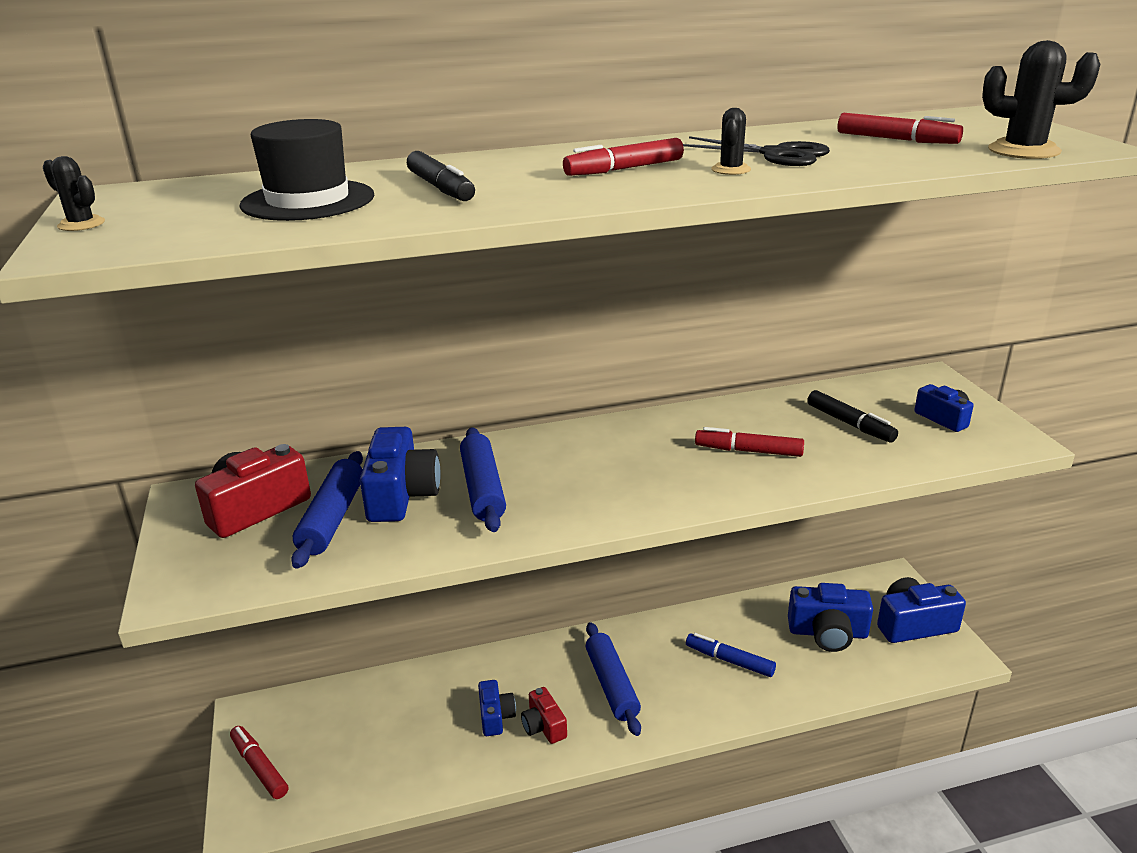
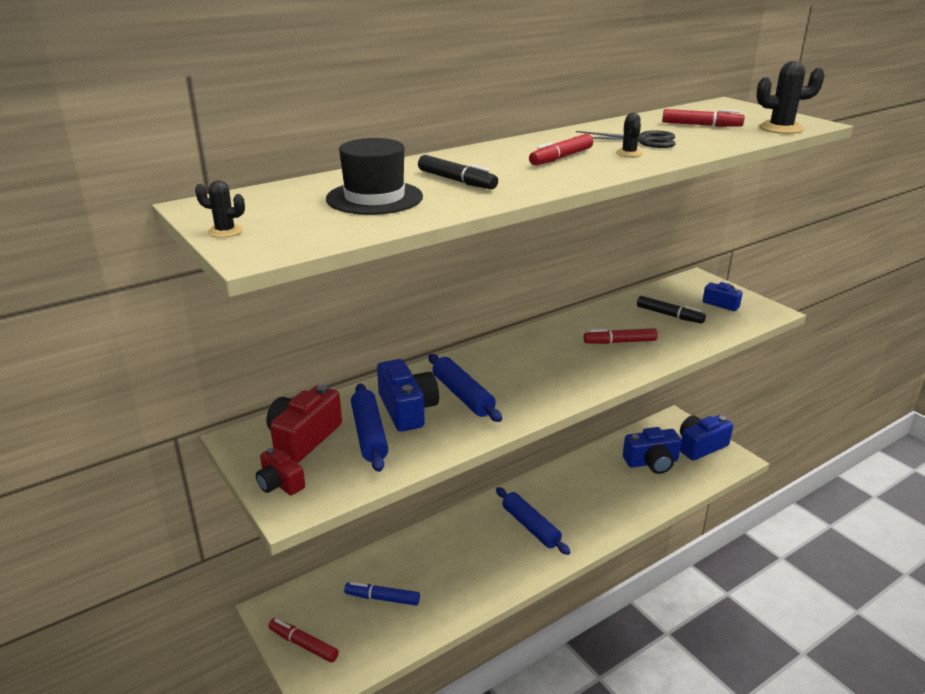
camera: 20 degrees left, 0 degrees up
(496, 716) = (461, 566): blue camera -> none
(544, 726) = (499, 564): red camera -> red camera (280, 483)
(729, 660) = (599, 493): blue marker -> blue marker (382, 598)

